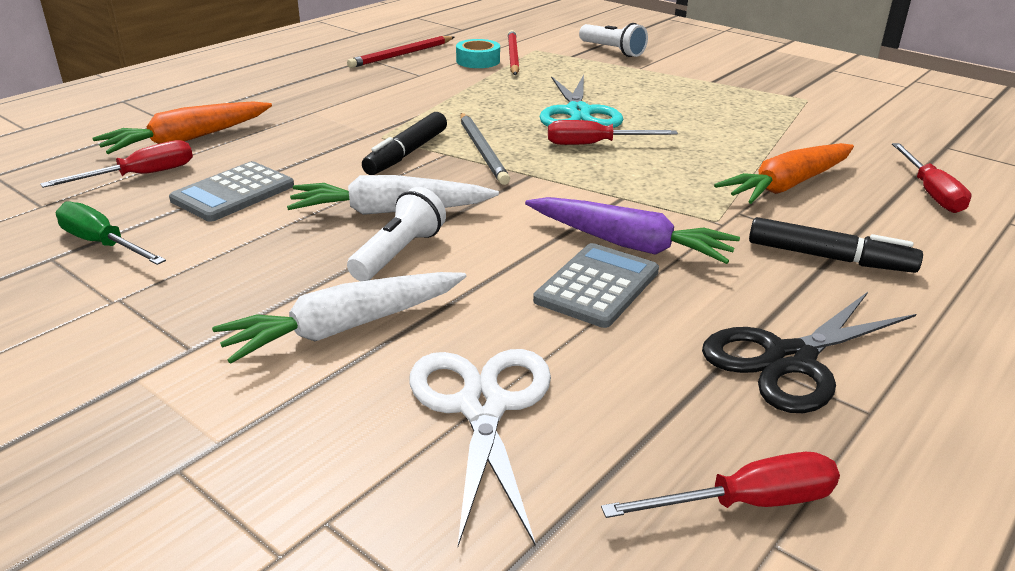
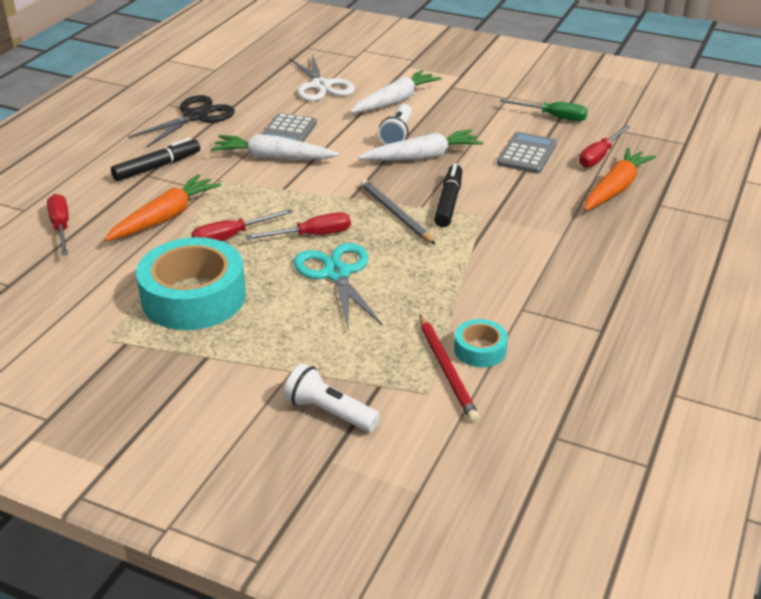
camera: 165 degrees right, 5 degrees up
(402, 55) = (573, 346): red pencil -> none
(629, 244) = (273, 158): purple carrot -> white carrot
(730, 114) = (194, 297): none -> turquoise tape
(746, 503) = (222, 76): red screwdriver -> red screwdriver (231, 237)
(829, 258) = (157, 167): black marker -> black marker turned 135 degrees clockwise

